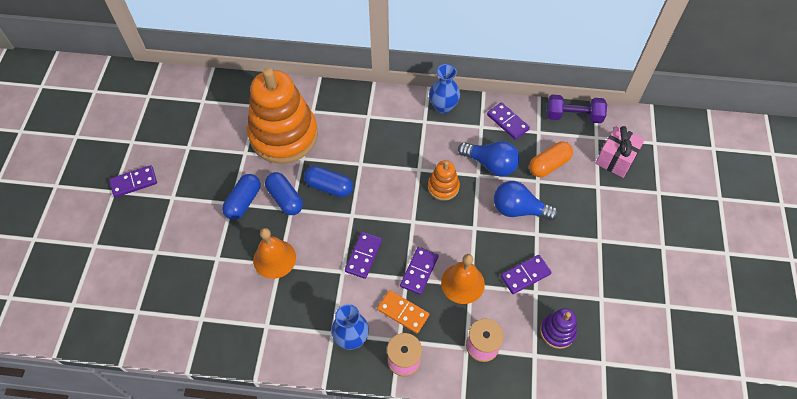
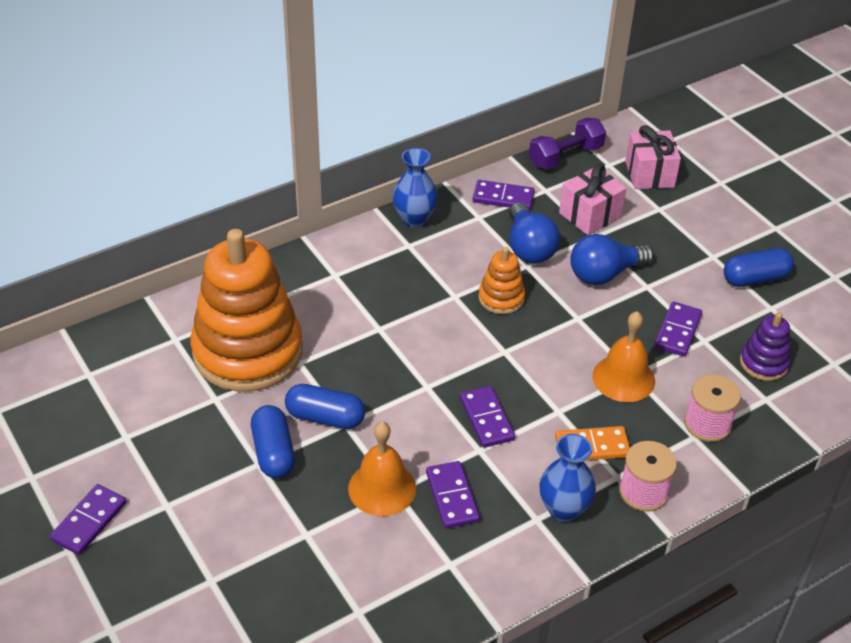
camera: 40 degrees left, 15 degrees down
(329, 187) = (367, 373): blue capsule -> blue capsule (755, 278)
(419, 271) = (565, 396): purple domino -> purple domino (452, 497)
(491, 164) = (529, 247): blue light bulb -> blue light bulb turned 90 degrees clockwise
(549, 165) = (590, 215): orange capsule -> pink gift

